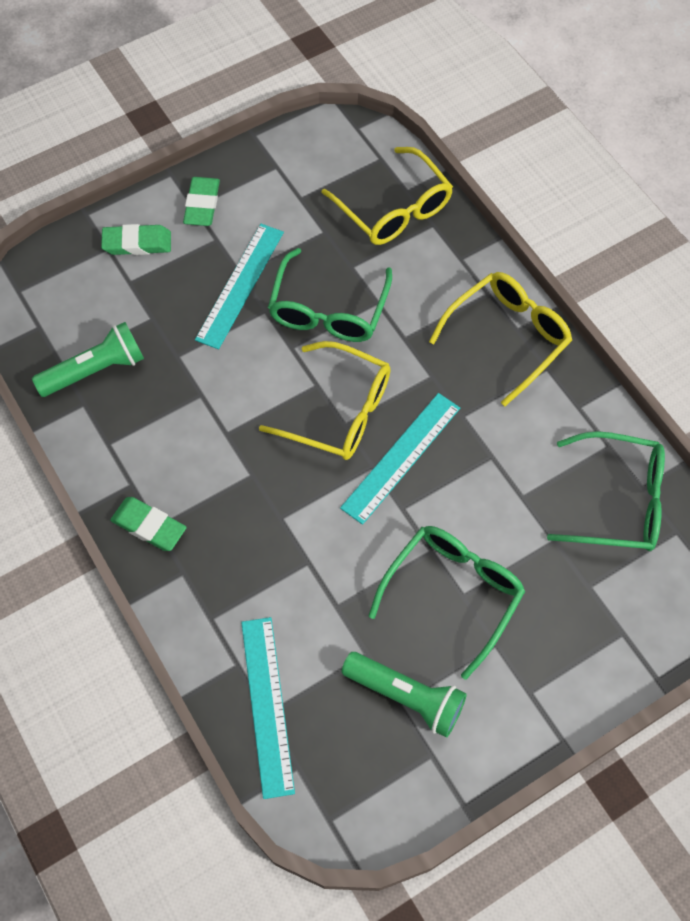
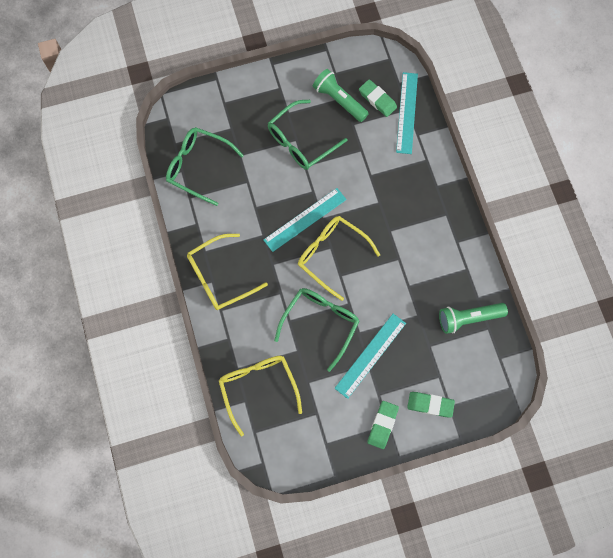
camera: 165 degrees left, 10 degrees up
(149, 526) = (450, 215): green eraser -> green eraser (377, 99)

